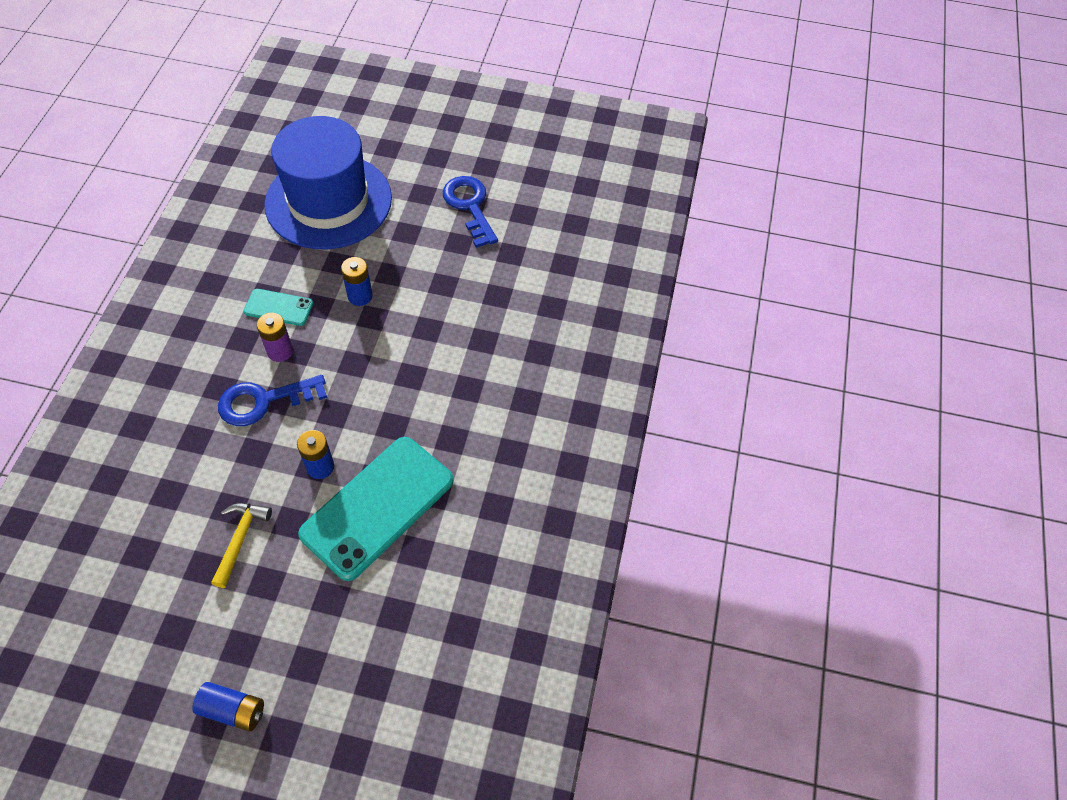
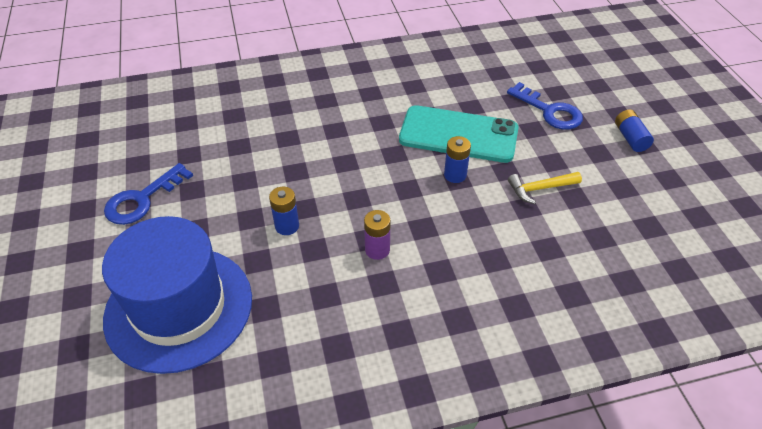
camera: 115 degrees left, 10 degrees down
(264, 401) = (429, 234): blue key -> blue key (549, 111)
(278, 307) = (333, 276): turquoise phone -> none

